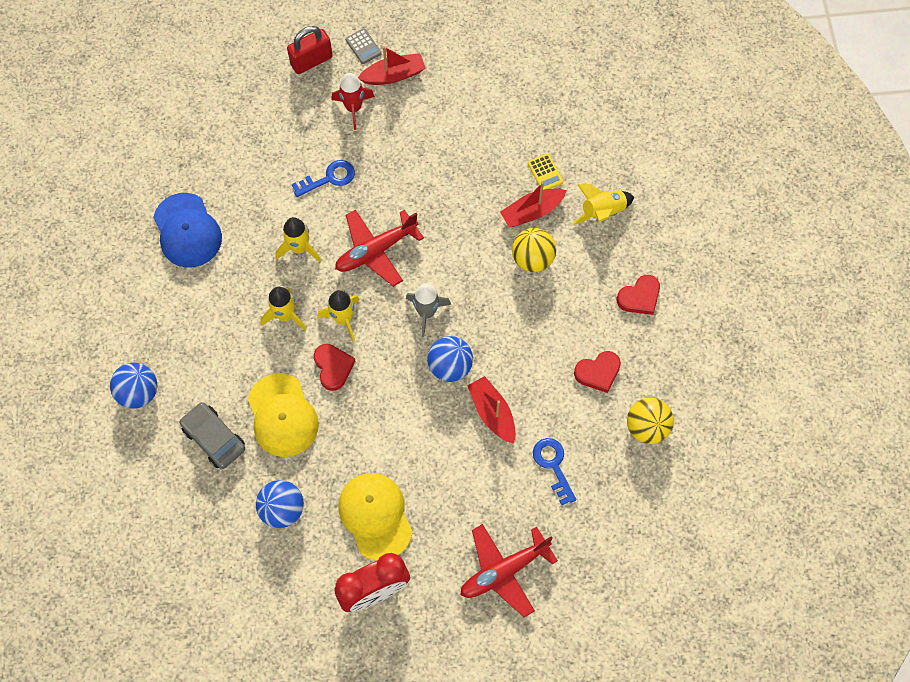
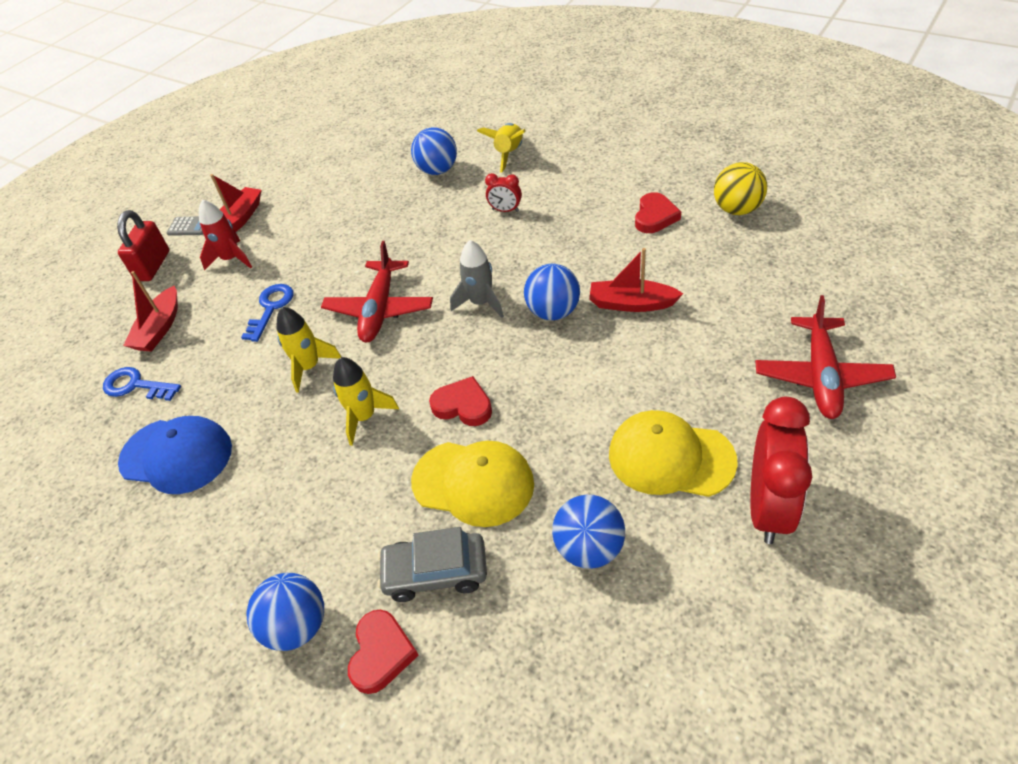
camera: 45 degrees left, 20 degrees down
(343, 319) = (420, 370): yellow rocket -> none
(532, 212) = (462, 192): red boat -> red boat (159, 328)
(532, 259) = (505, 210): yellow ball -> red clock
(545, 172) = (437, 170): yellow calculator -> blue ball
(553, 466) = (726, 285): blue key -> blue key (136, 385)
(639, 297) = (607, 164): red heart -> red heart (381, 653)

